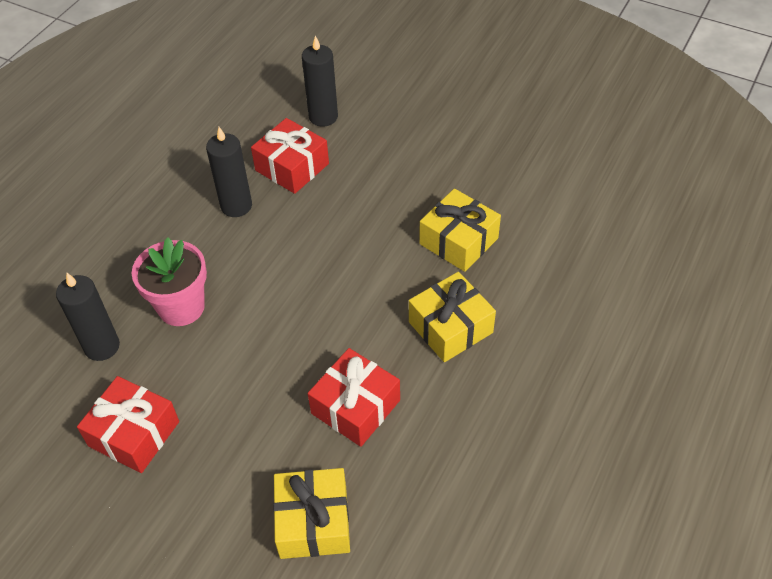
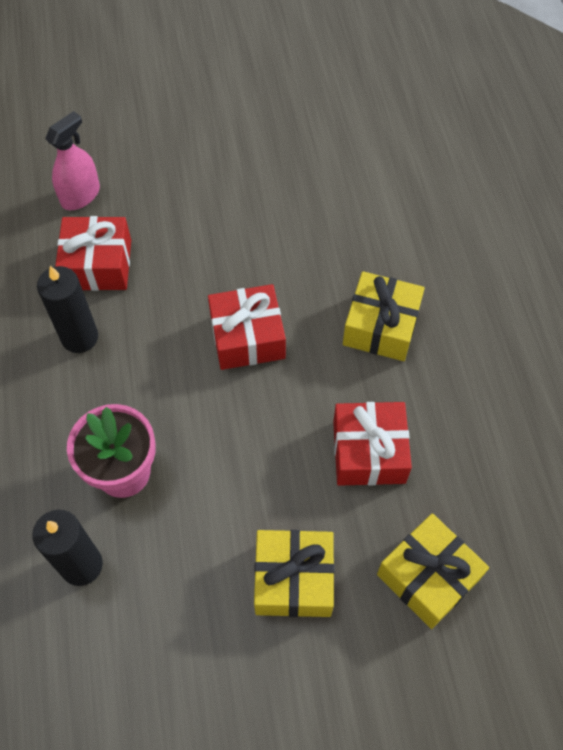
camera: 40 degrees left, 10 degrees up
(134, 434) = (197, 622): red gift -> red gift (247, 337)
(323, 117) = (80, 195): black candle -> pink spray bottle
(458, 241) = (317, 243): yellow gift -> yellow gift (293, 579)

